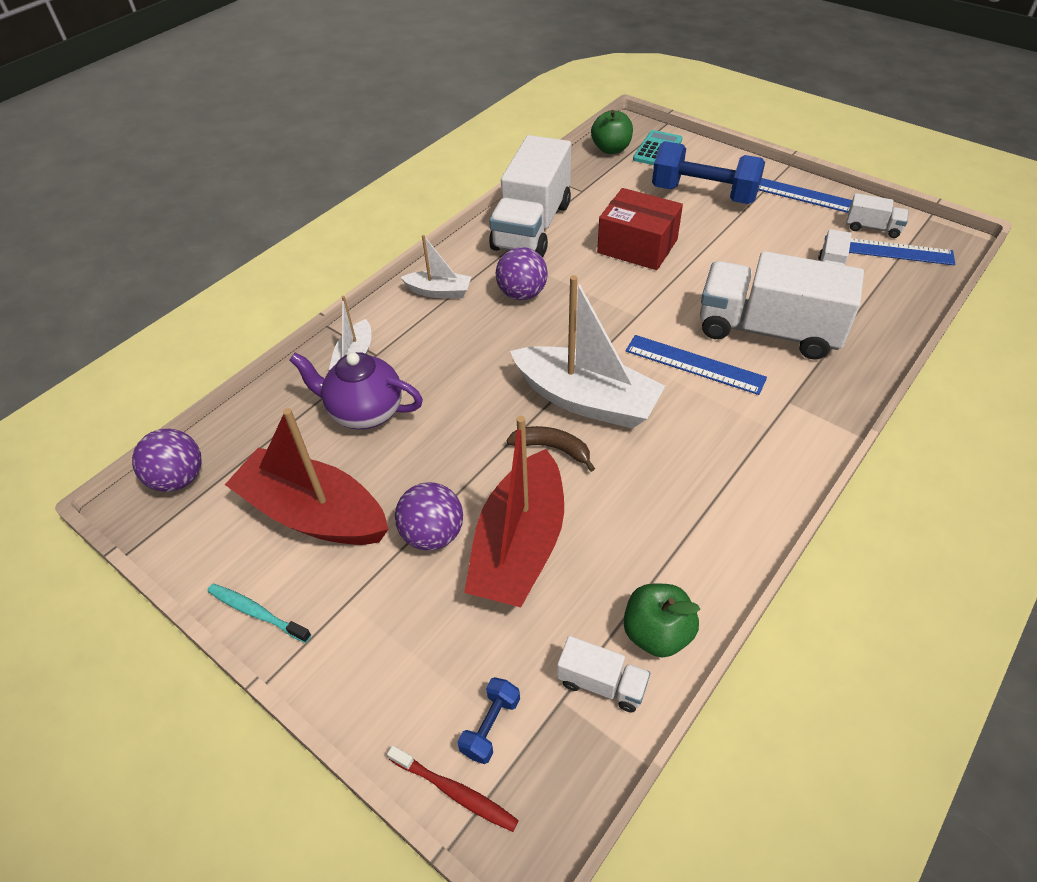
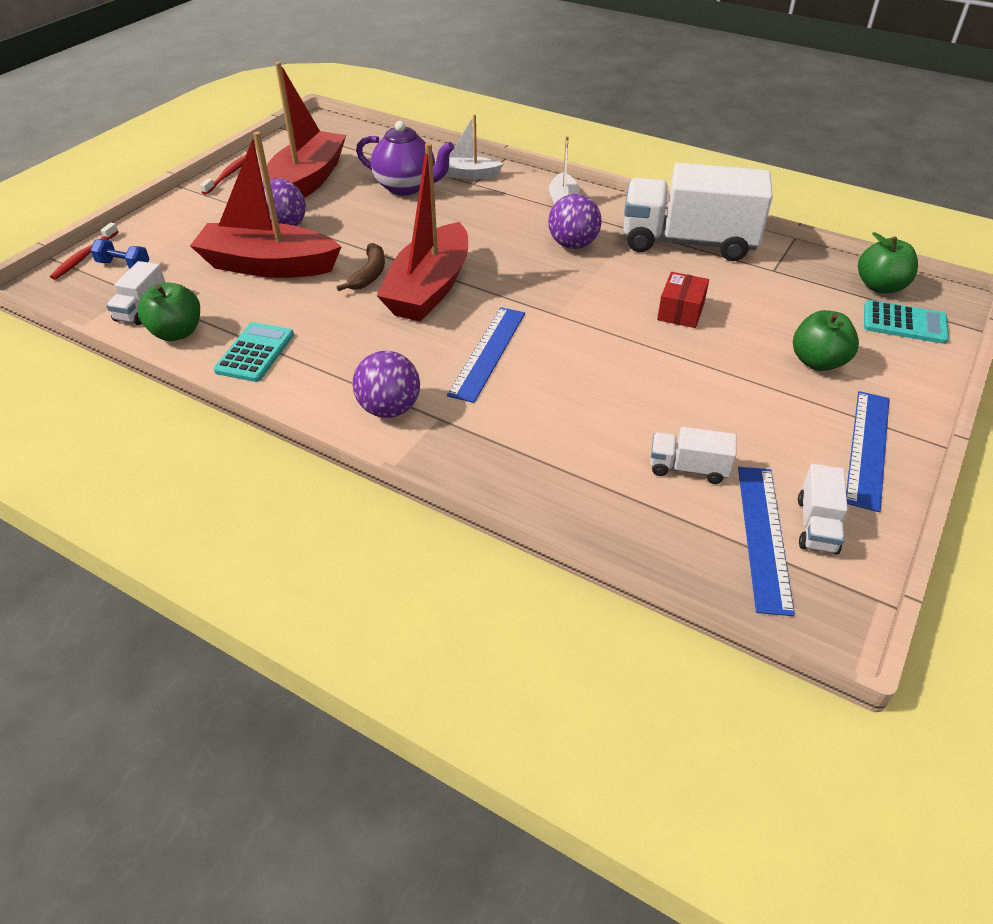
camera: 80 degrees right, 5 degrees down
(179, 479) = (340, 131): purple ball -> purple ball (389, 409)
(256, 612) = (229, 174): turquoise toothbrush -> red toothbrush
(365, 412) = (406, 187): purple teapot -> purple teapot turned 105 degrees clockwise
(586, 400) = (429, 288): white boat -> red boat
(637, 246) = (680, 312): red box -> red box, size x0.59
(696, 547) = (255, 353): none -> turquoise calculator
(704, 194) = (818, 362): blue dumbbell -> green apple
(768, 330) = (554, 408): white truck -> none

